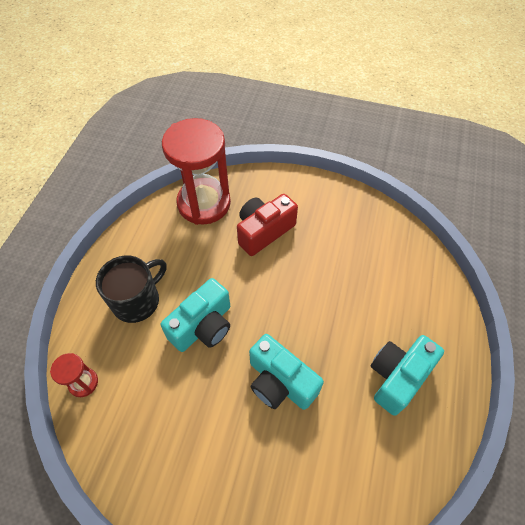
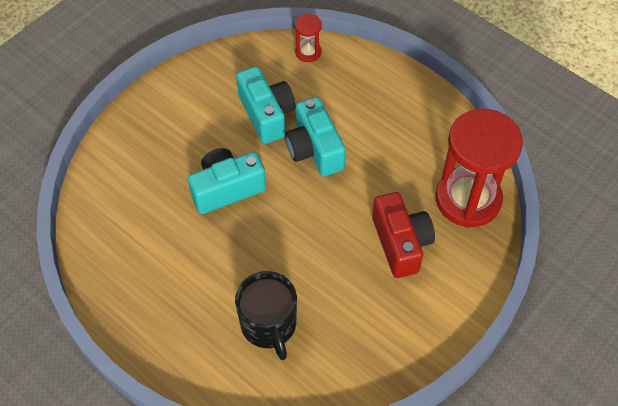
camera: 115 degrees right, 0 degrees up
(137, 300) = (369, 107): black mug -> black mug (269, 325)
(397, 377) = (174, 287): turquoise camera -> turquoise camera (266, 114)

